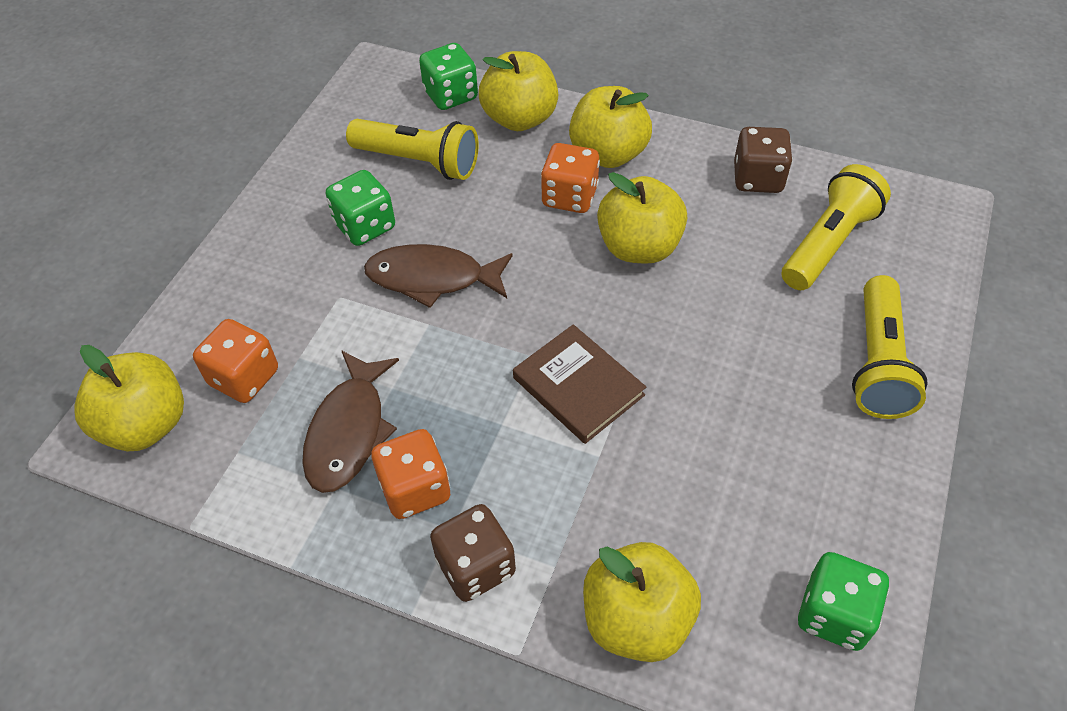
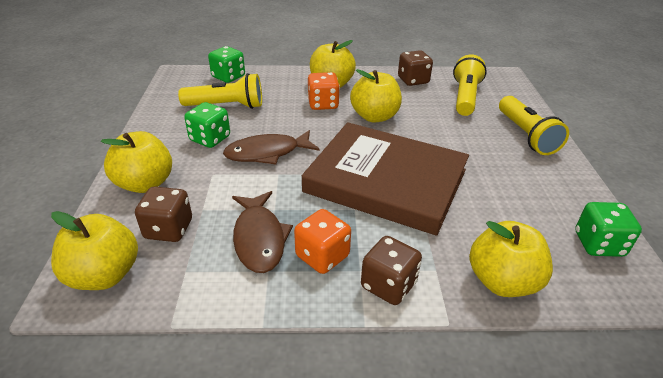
camera: 25 degrees left, 15 degrees down
(244, 377) = (168, 229): orange dice -> brown dice
(520, 118) = (274, 79): yellow apple -> yellow apple (145, 183)
(578, 386) = (386, 181): brown book -> brown book, size x2.07

